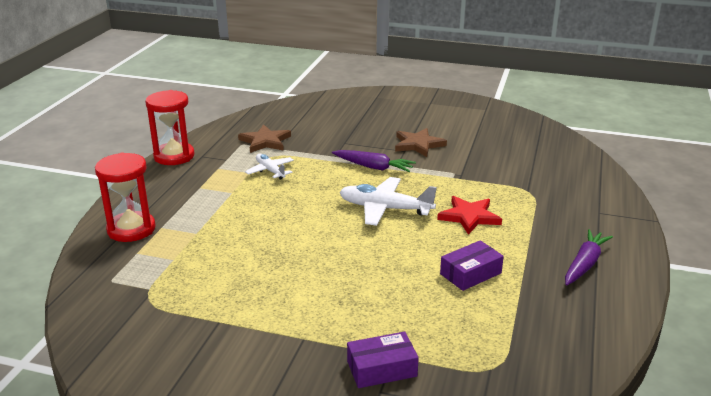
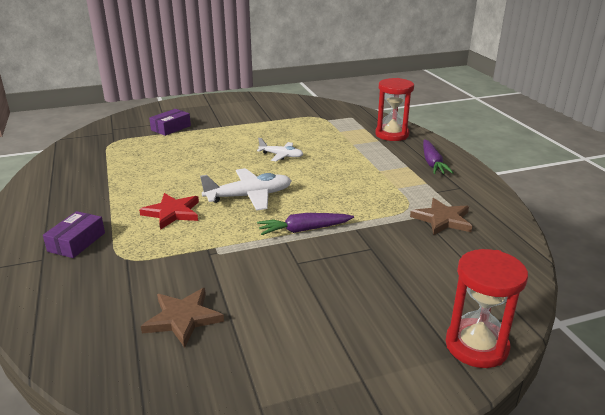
camera: 145 degrees right, 0 degrees up
(174, 156) = (478, 179): red hourglass -> red hourglass (476, 346)
(270, 171) = (384, 194): white plane -> white plane (281, 155)
(418, 145) = (291, 277): brown star -> brown star (183, 318)
(470, 273) = (147, 176): purple box -> purple box (77, 242)
(584, 264) = (58, 206): purple carrot -> purple carrot (432, 163)

